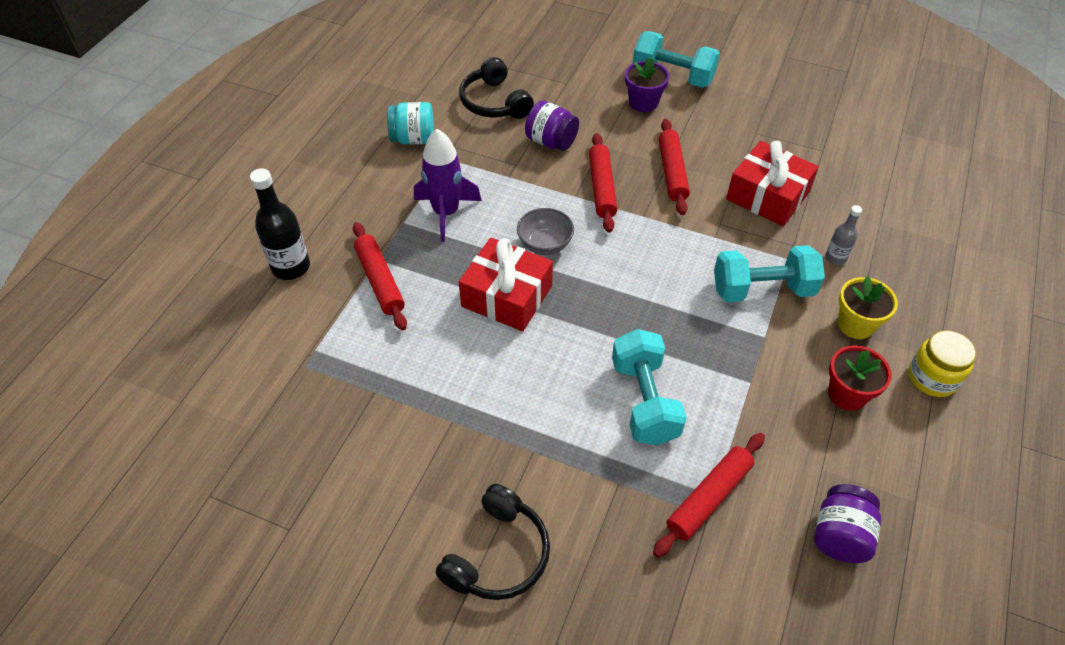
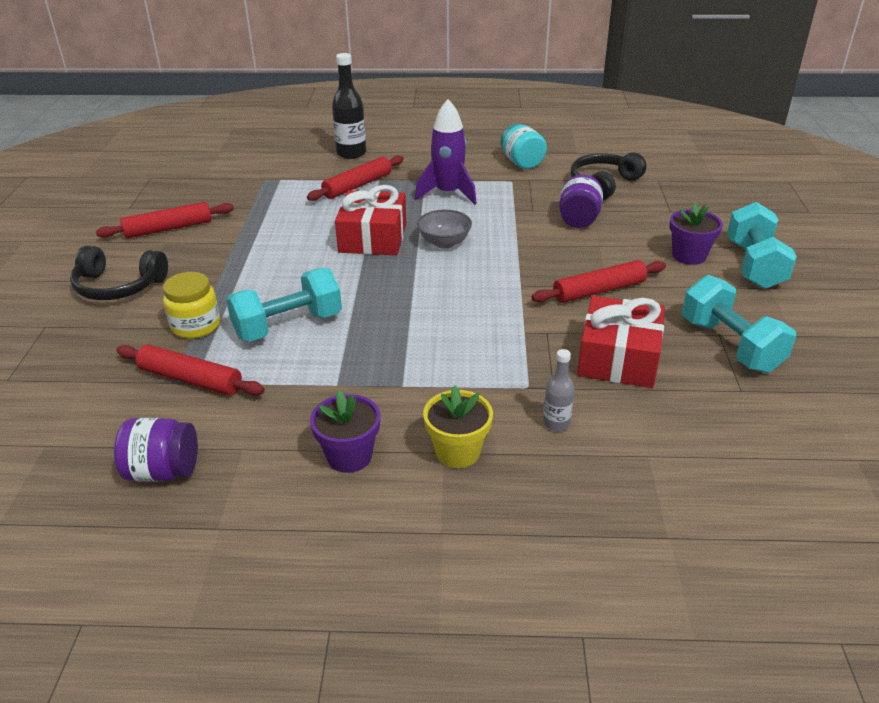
camera: 70 degrees right, 15 degrees down
(601, 188) = (540, 256): red rolling pin -> red rolling pin (168, 228)
(762, 289) = (469, 374): turquoise dumbbell -> turquoise dumbbell (730, 345)
(847, 394) = (349, 456): red flower pot -> purple flower pot
(932, 378) = (406, 528): yellow jar -> yellow jar (196, 326)

